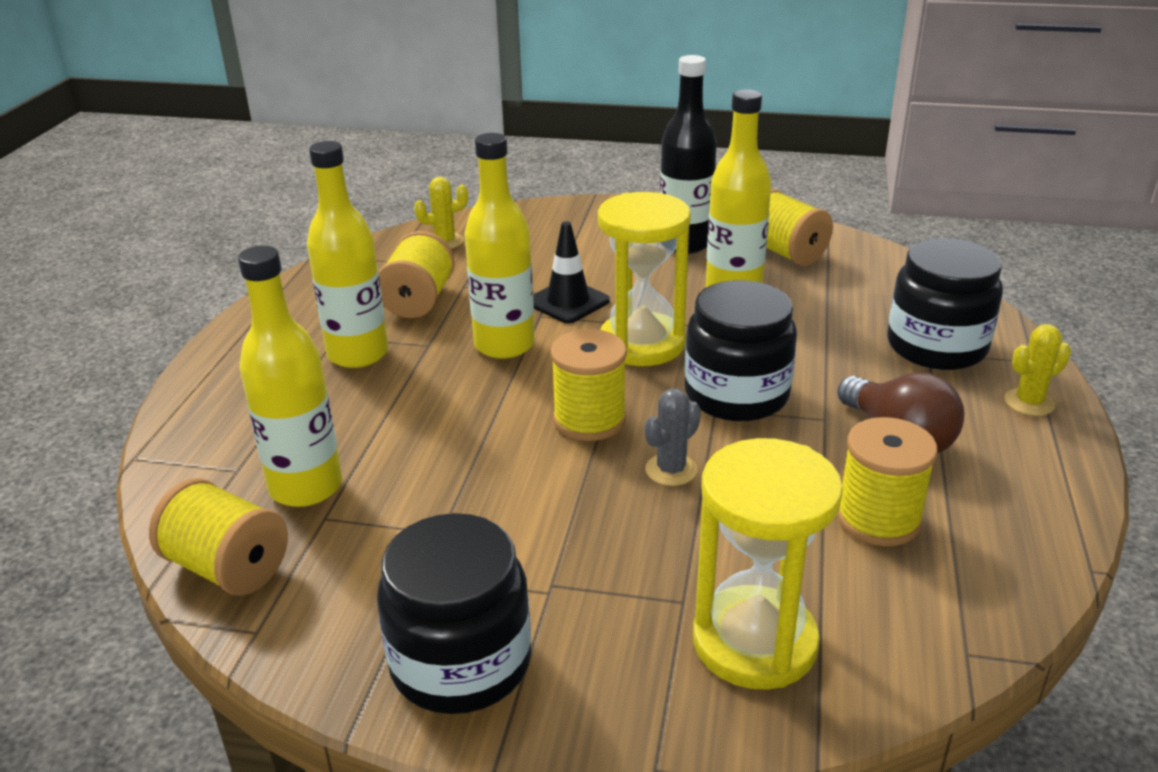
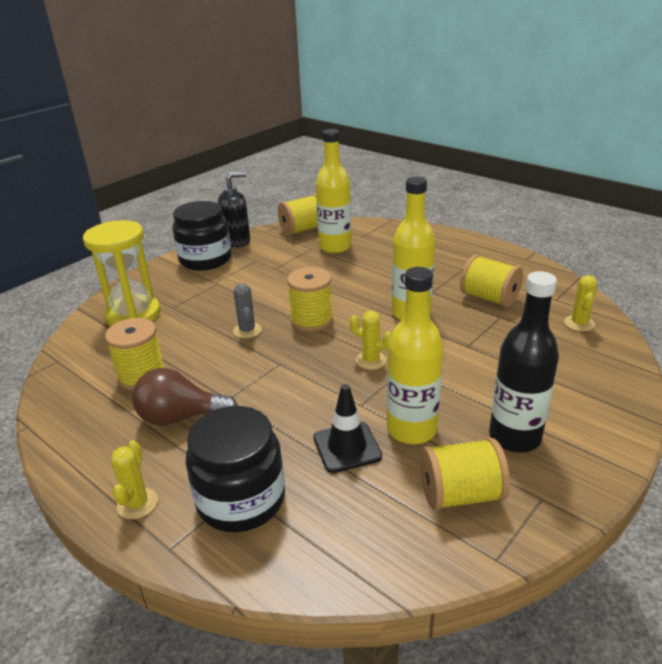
camera: 120 degrees right, 0 degrees up
(333, 657) = (237, 241): none -> black soap dispenser
(358, 354) = (437, 271): yellow bottle -> none
(568, 302) = (449, 349): black traffic cone -> black traffic cone (347, 447)
(641, 344) = (371, 360): yellow hourglass -> yellow cactus
(736, 395) = (283, 375): black jar -> none

